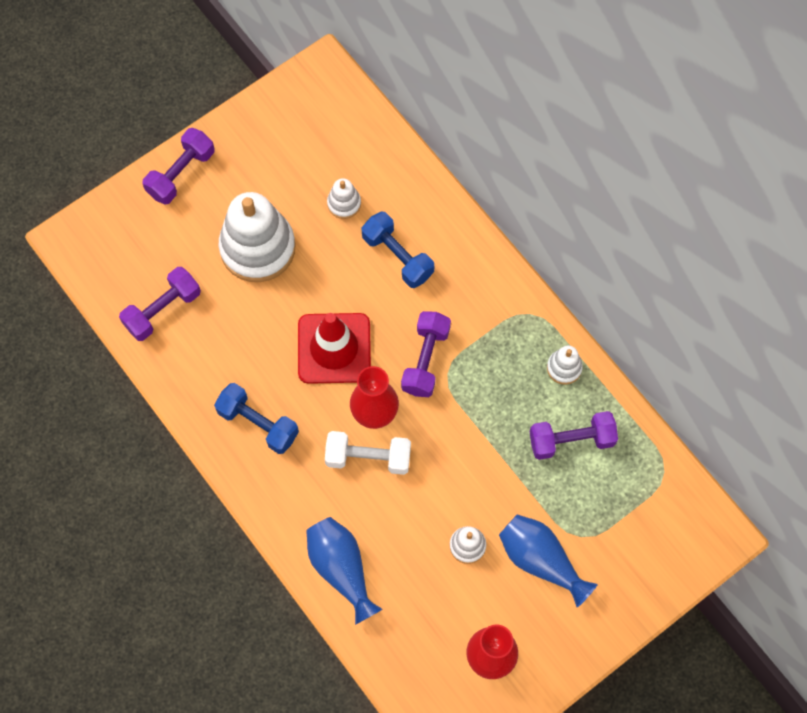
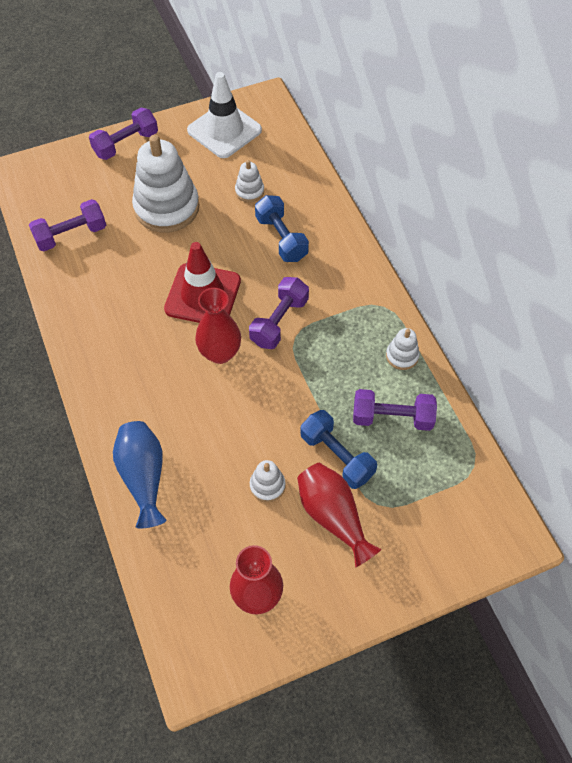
camera: 15 degrees right, 10 degrees down
(258, 423) = (115, 338): blue dumbbell -> blue dumbbell (337, 456)
(289, 127) = (224, 130): none -> white traffic cone
(368, 458) = (201, 388): white dumbbell -> none
(541, 560) = (333, 516): blue vase -> red vase

